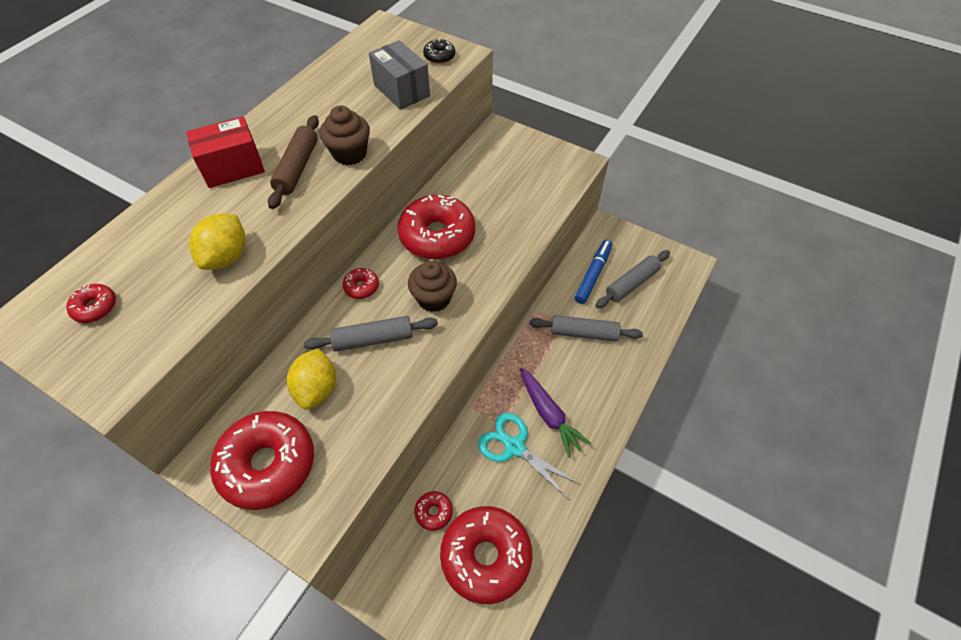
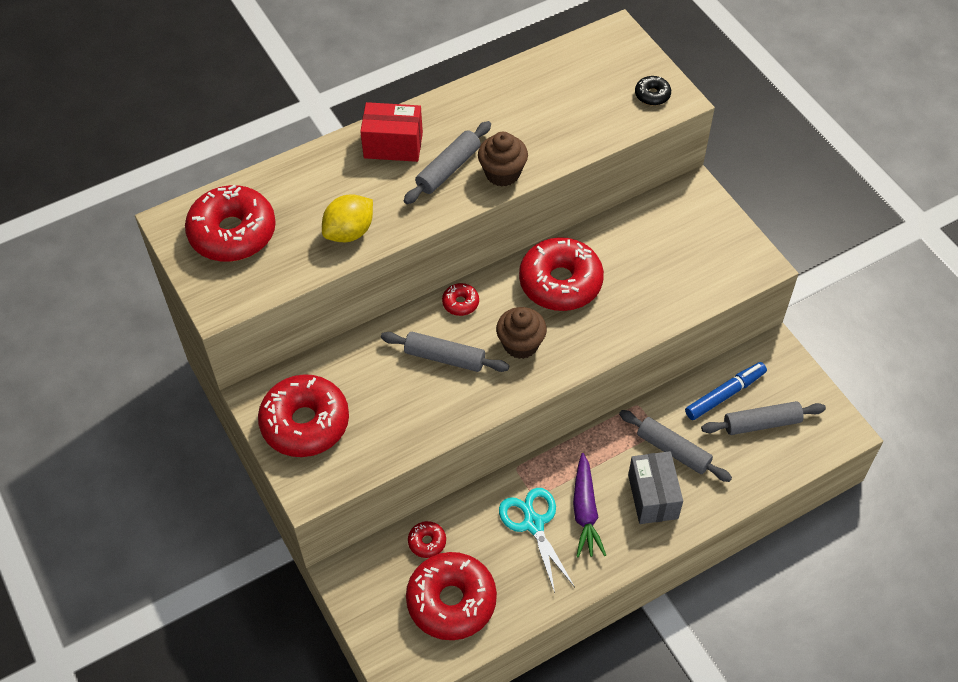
camera: 30 degrees right, 0 degrees up
(95, 307) = (233, 233): red donut -> red donut, size x2.28
(297, 168) = (448, 169): brown rolling pin -> grey rolling pin
(317, 389) = (374, 379): yellow lemon -> none
(402, 90) = (590, 122): grey box -> grey box (653, 496)

